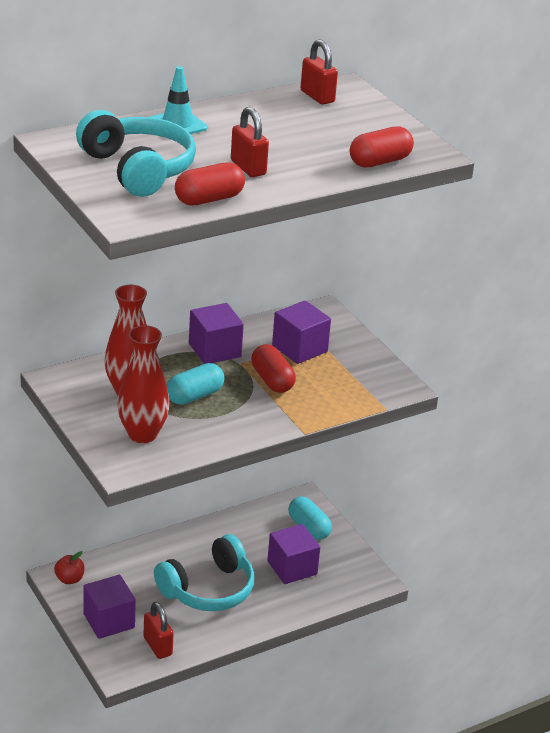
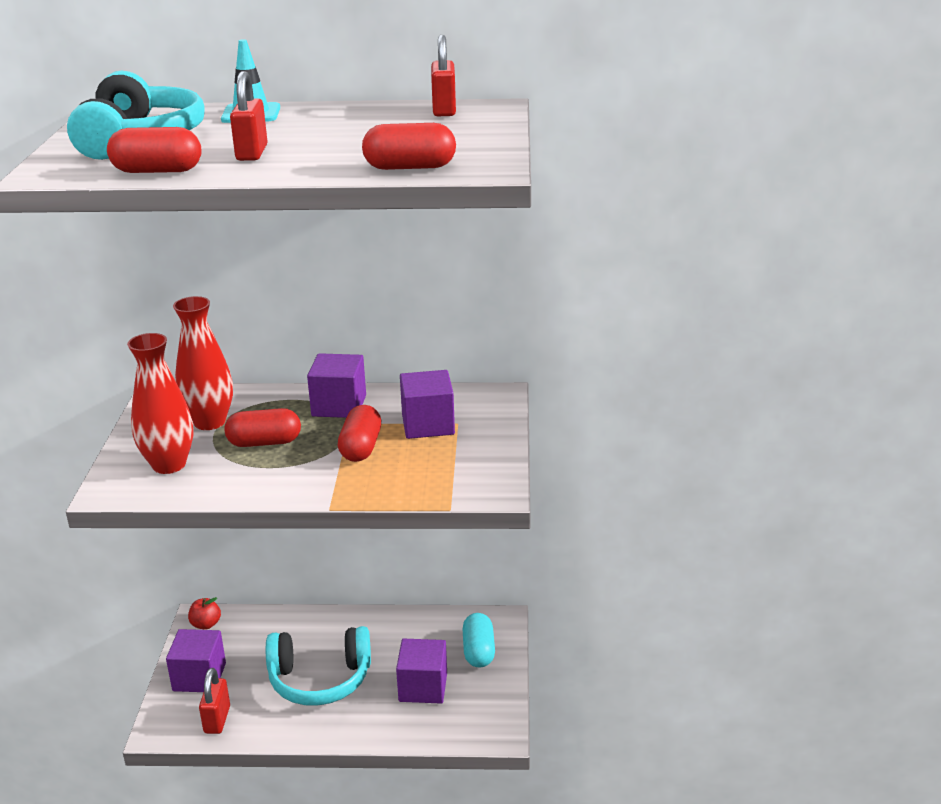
camera: 35 degrees right, 5 degrees down
(194, 396) = (264, 442): turquoise capsule -> red capsule

